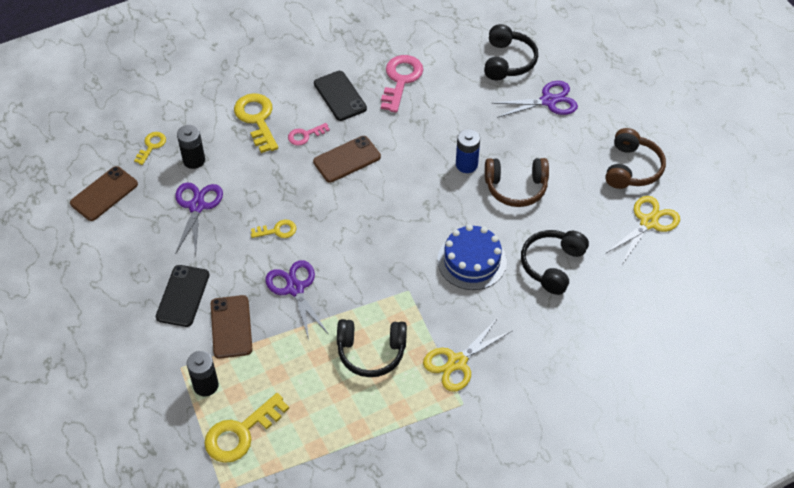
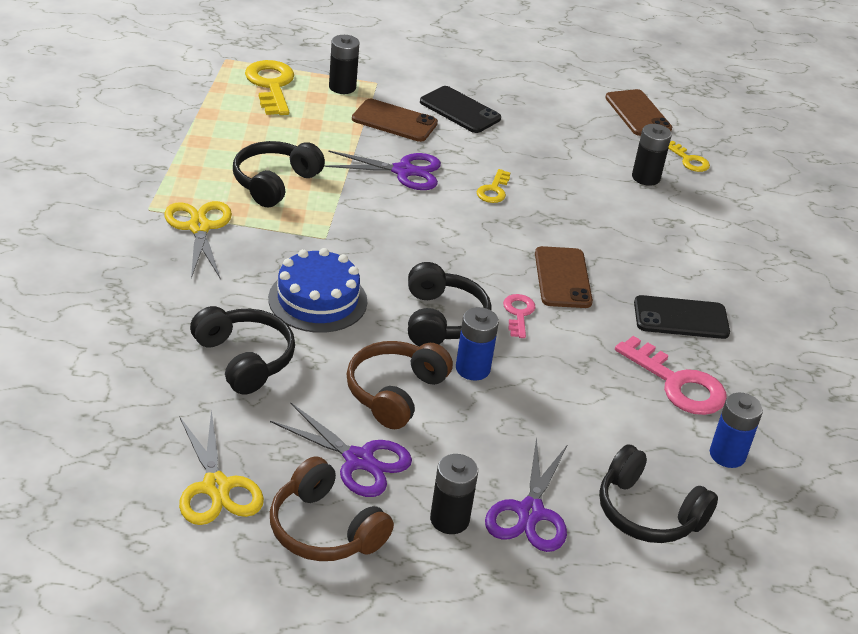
camera: 115 degrees right, 15 degrees down
(197, 206) = (574, 156): purple scissors -> purple scissors (359, 460)
(257, 119) = (683, 240): yellow key -> none
(305, 135) = (628, 264): pink key -> pink key (518, 313)
(437, 196) = (442, 320): none -> black headphones
(440, 46) = (727, 455): none -> blue battery
(581, 127) = (449, 519): none -> black battery

